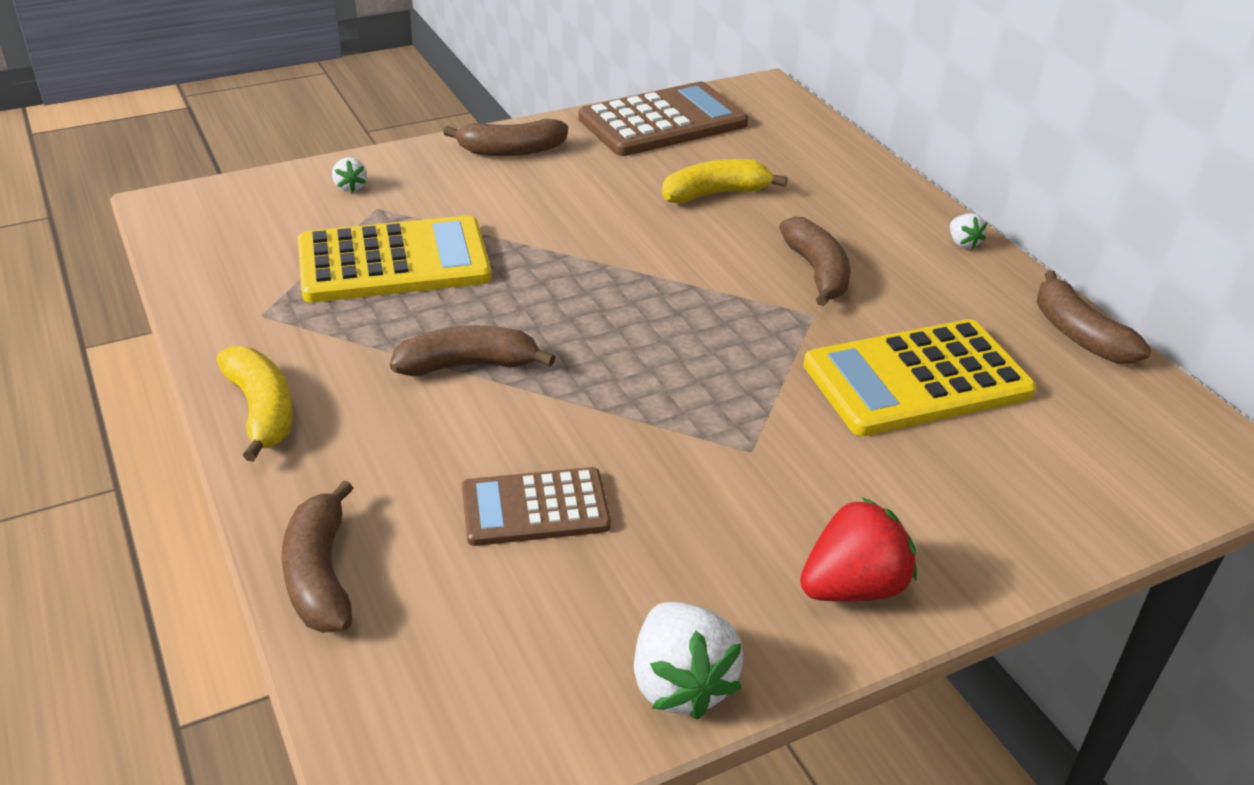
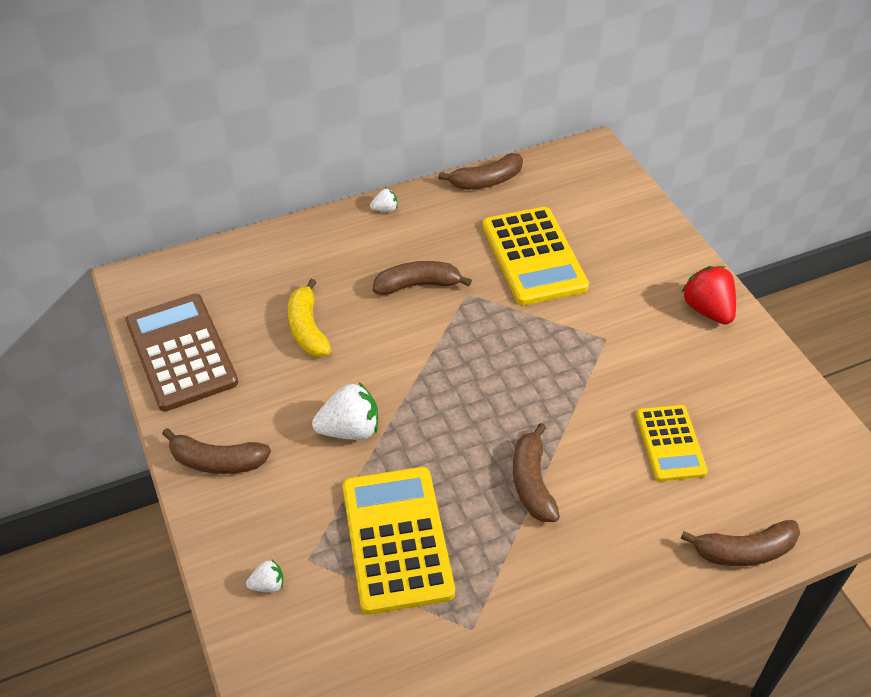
camera: 85 degrees left, 10 degrees up
(262, 411) = (594, 608): yellow banana -> none
(511, 151) = (217, 461): brown banana -> brown banana turned 105 degrees clockwise
(535, 508) = (670, 443): brown calculator -> yellow calculator
(680, 684) = (785, 384): white strawberry -> white strawberry (350, 429)

